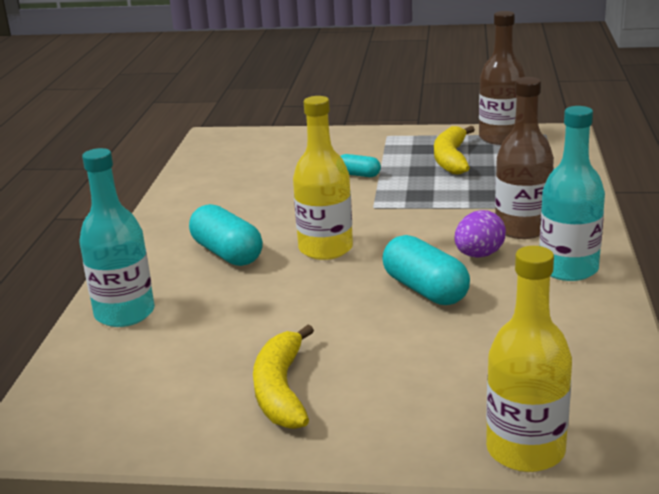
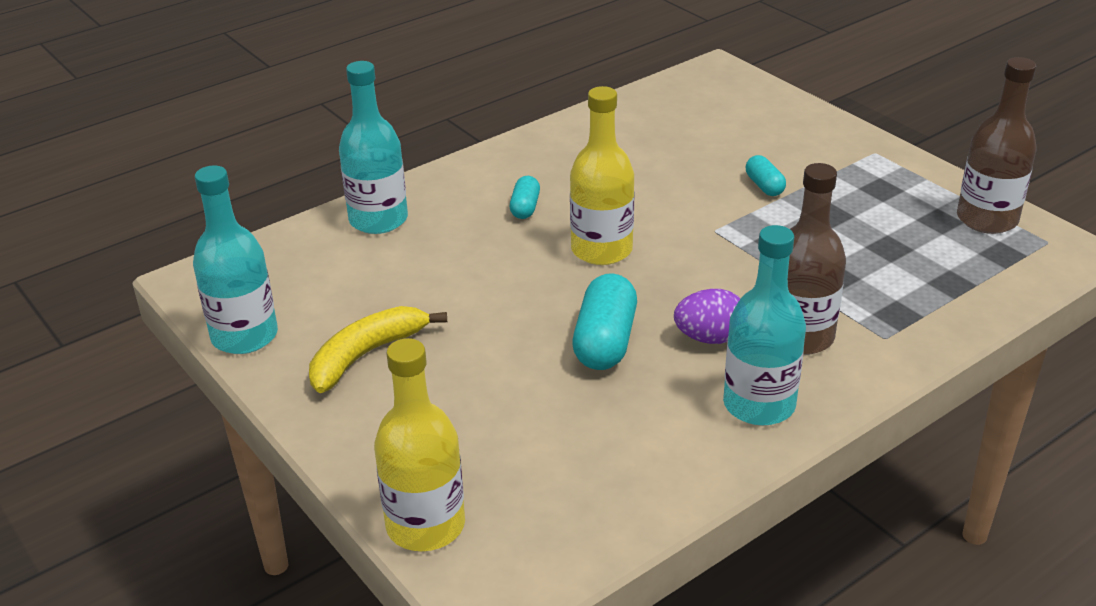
camera: 45 degrees right, 10 degrees up
(154, 440) = (244, 336): none -> turquoise bottle
(227, 253) = (525, 207): turquoise capsule -> turquoise capsule, size x0.55
(451, 159) = (885, 217): yellow banana -> none

